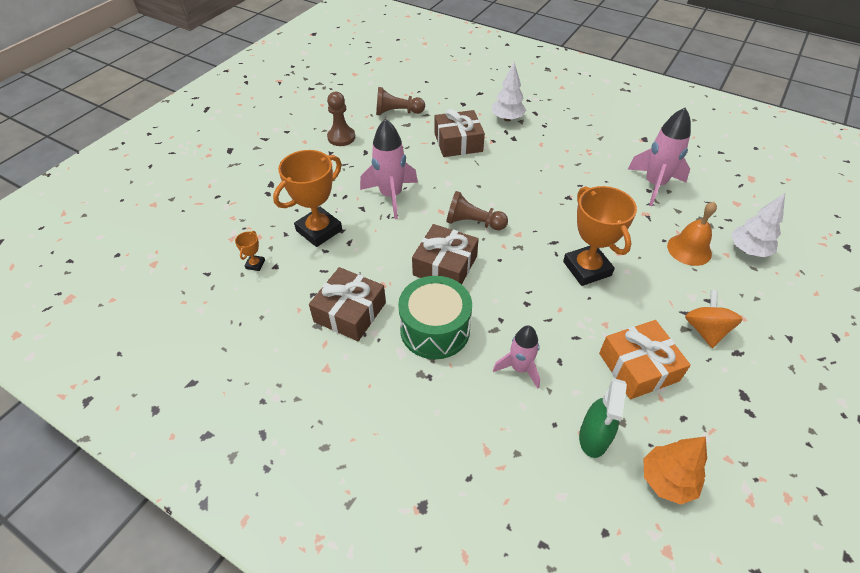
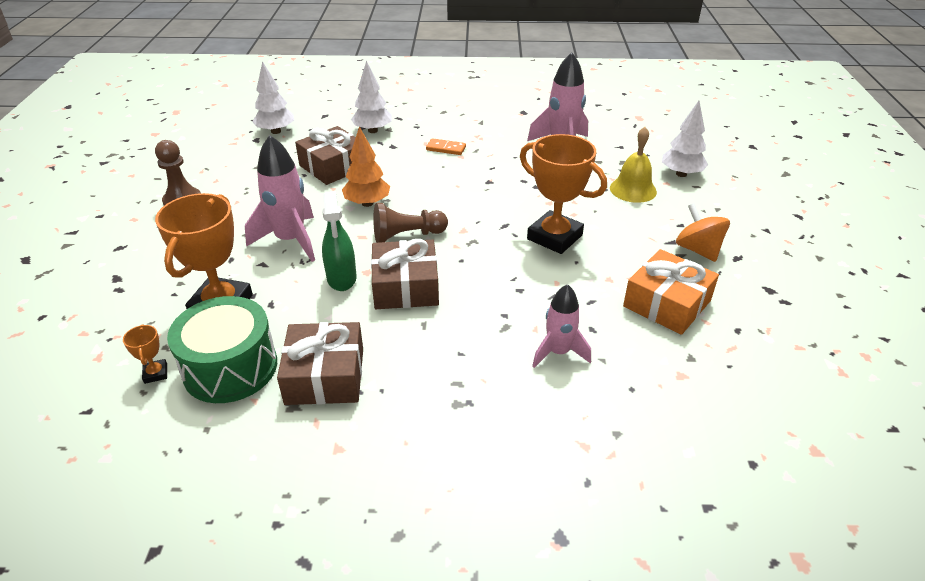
camera: 30 degrees left, 10 degrees down
(397, 112) = (238, 157): brown pawn -> none
(435, 329) = (440, 353): green drum -> green drum (230, 367)
(436, 97) = (276, 131): none -> white tree
(554, 154) = (446, 148): none -> orange domino
(593, 437) = (676, 383): green spray bottle -> green spray bottle (341, 278)
(667, 480) = (767, 390): orange tree -> orange tree (367, 203)
(689, 249) = (633, 189): orange bell -> yellow bell

